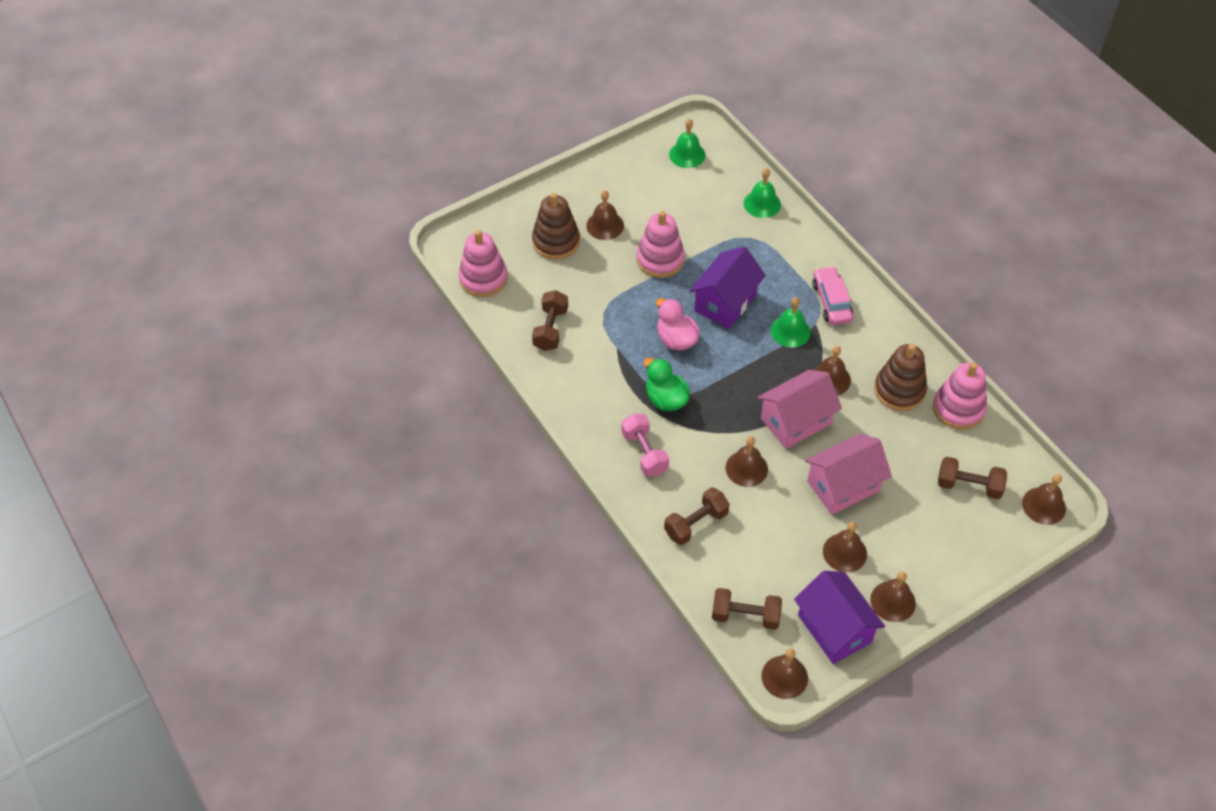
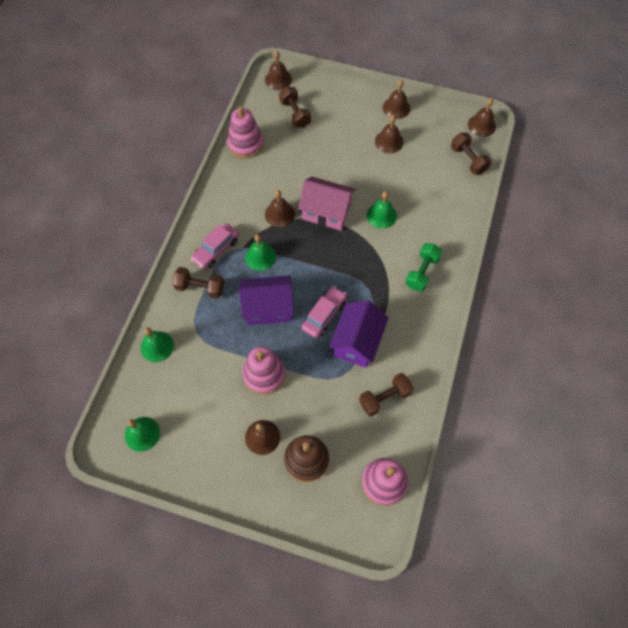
camera: 130 degrees left, 10 degrees up
(644, 453) = (422, 272): pink dumbbell -> green dumbbell
(666, 399) = (374, 288): green duck -> none
(676, 339) = (324, 315): pink duck -> pink car
(696, 524) = (440, 215): brown dumbbell -> brown dumbbell (200, 288)
(746, 468) = (381, 215): brown bell -> green bell
(834, 628) = (435, 121): purple house -> purple house (357, 342)
(843, 486) = (348, 165): pink house -> none
(899, 390) = (257, 177): brown stacking toy -> none

